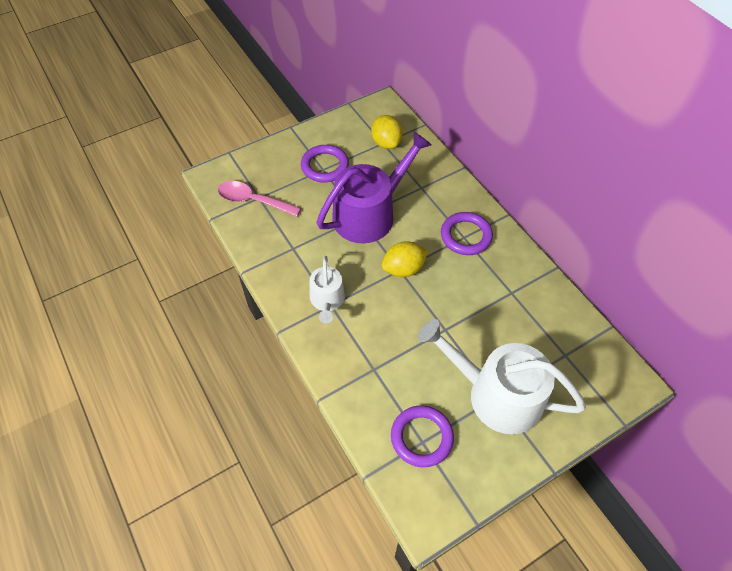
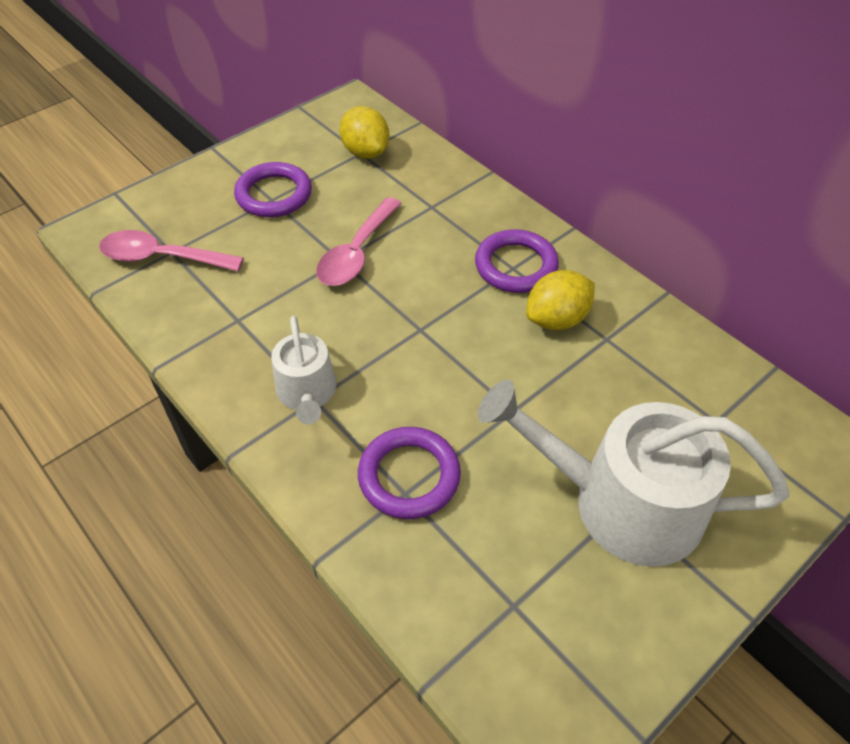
camera: 10 degrees left, 5 degrees down
(369, 214) = (357, 253): purple watering can -> pink spoon
(403, 269) = (426, 327): yellow lemon -> yellow lemon (557, 319)
(421, 437) = (511, 598): purple ring -> purple ring (409, 476)

